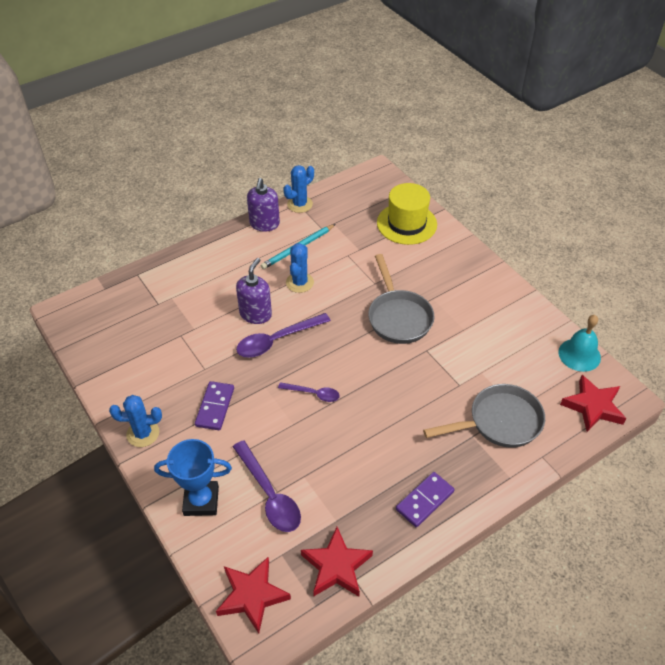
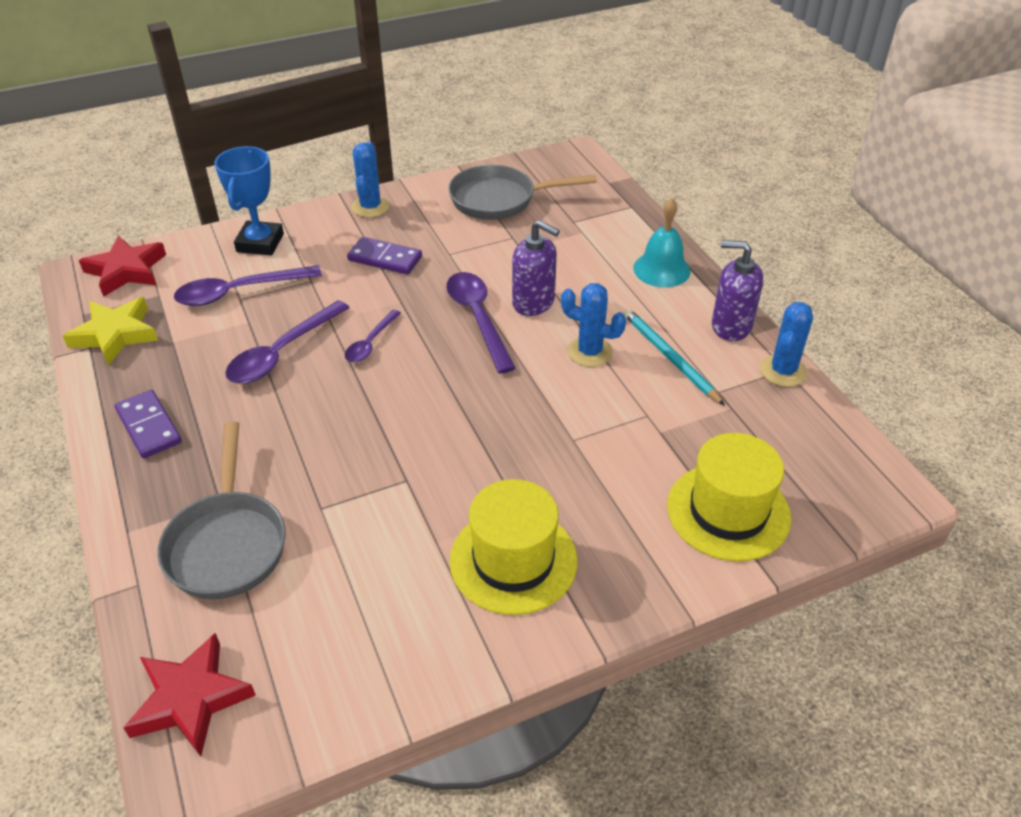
camera: 100 degrees right, 5 degrees down
(299, 204) = (783, 371): blue cactus -> blue cactus turned 60 degrees clockwise
(333, 443) = (282, 352): none -> purple spoon
(336, 566) = (115, 334): red star -> yellow star
(398, 317) = (488, 457): grey pan -> grey pan (499, 200)
(464, 297) = (513, 560): none -> yellow hat
(579, 354) = (315, 719): turquoise bell -> turquoise bell (661, 269)

